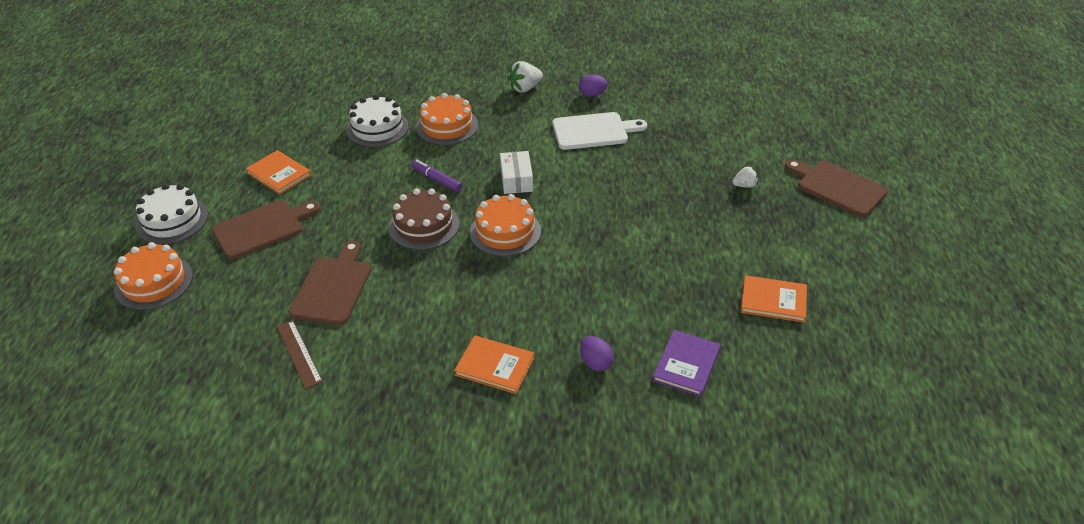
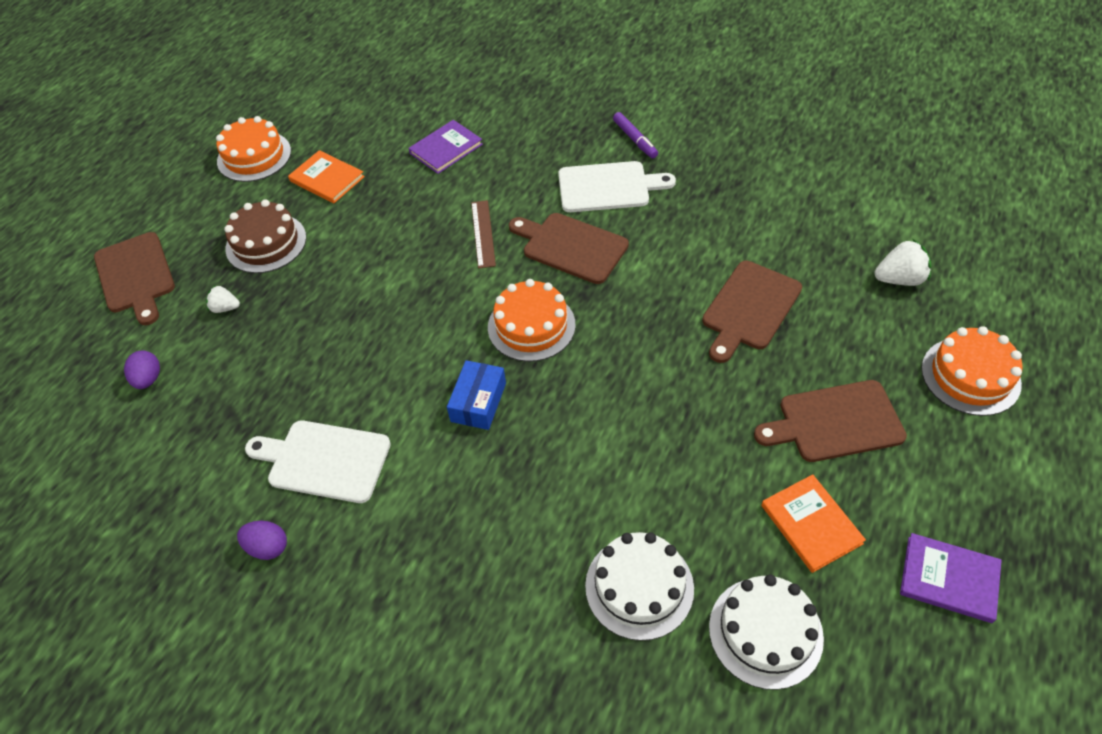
camera: 155 degrees left, 10 degrees up
(172, 220) = (968, 477): white cake -> white cake (765, 632)
(197, 171) = (949, 579): none -> purple book
(299, 353) = (792, 245): brown ruler -> brown ruler (483, 233)
(423, 225) = (624, 363): brown cake -> brown cake (266, 243)
(436, 179) = (582, 436): purple marker -> purple marker (635, 140)
(447, 126) = (526, 550): orange cake -> orange cake (254, 156)
(495, 366) = (608, 187): orange book -> white cutting board
(503, 299) = (571, 246): none -> brown cutting board
(516, 180) = (478, 402): white box -> blue box
(525, 88) = (359, 606): white strawberry -> white strawberry (899, 279)
(595, 362) = (519, 169): purple egg -> purple egg (148, 379)

